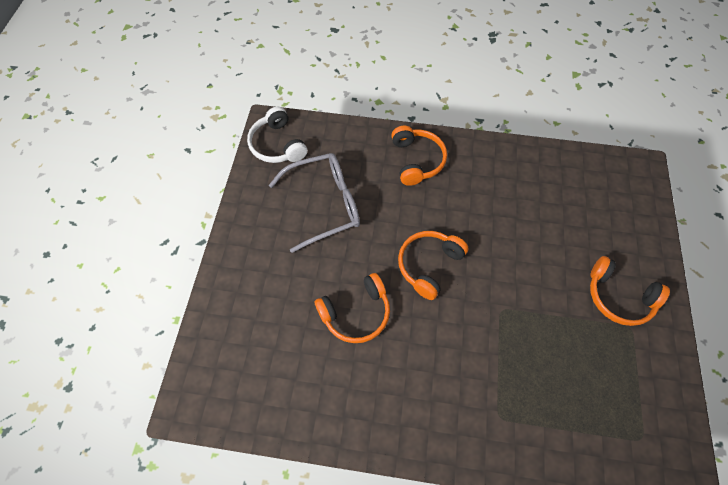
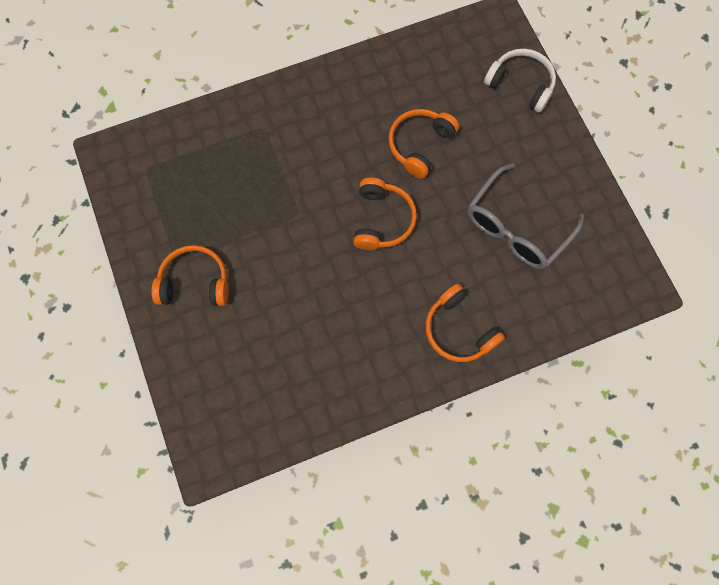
camera: 150 degrees right, 10 degrees up
(278, 144) = (613, 267): white headphones -> white headphones (520, 85)

